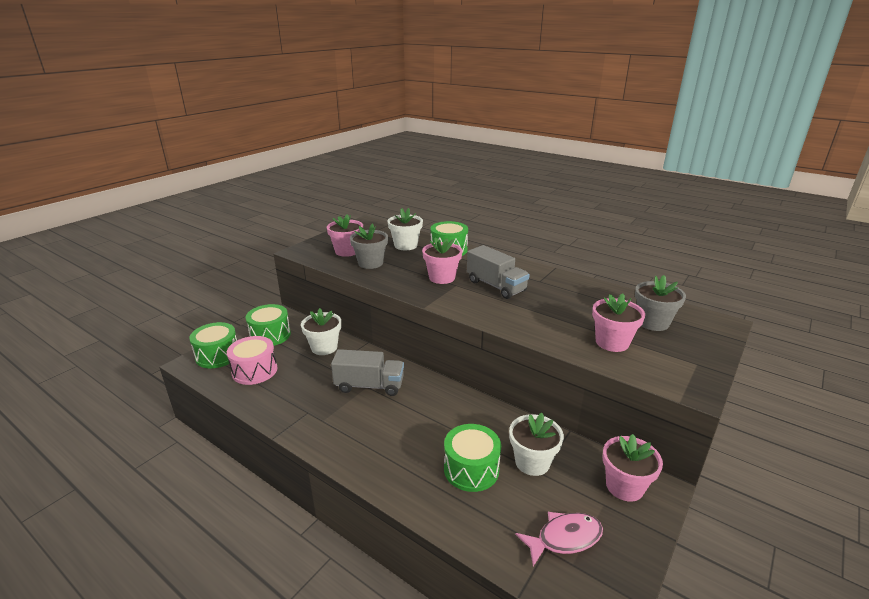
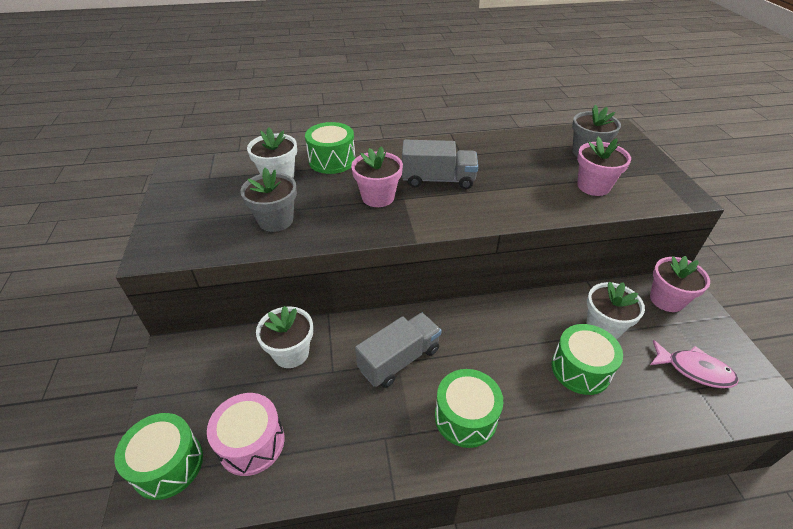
camera: 45 degrees left, 15 degrees up
(270, 335) = (201, 385): green drum -> green drum (465, 417)
(347, 251) = (220, 220): pink flower pot -> none
(564, 538) = (694, 370): pink fish -> pink fish turned 90 degrees clockwise

